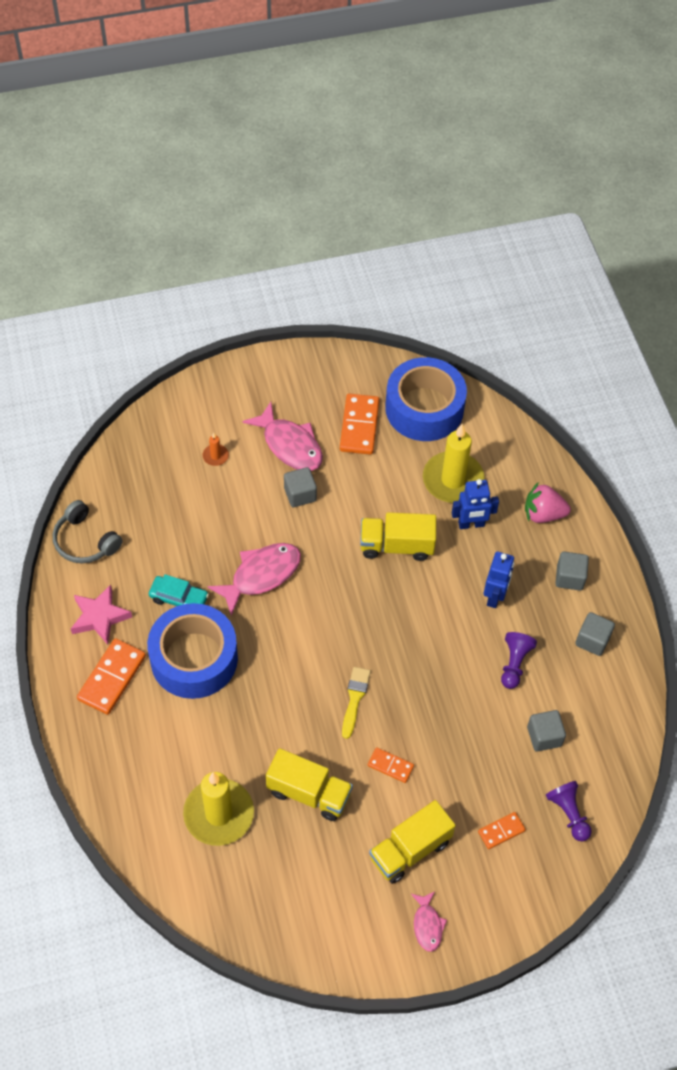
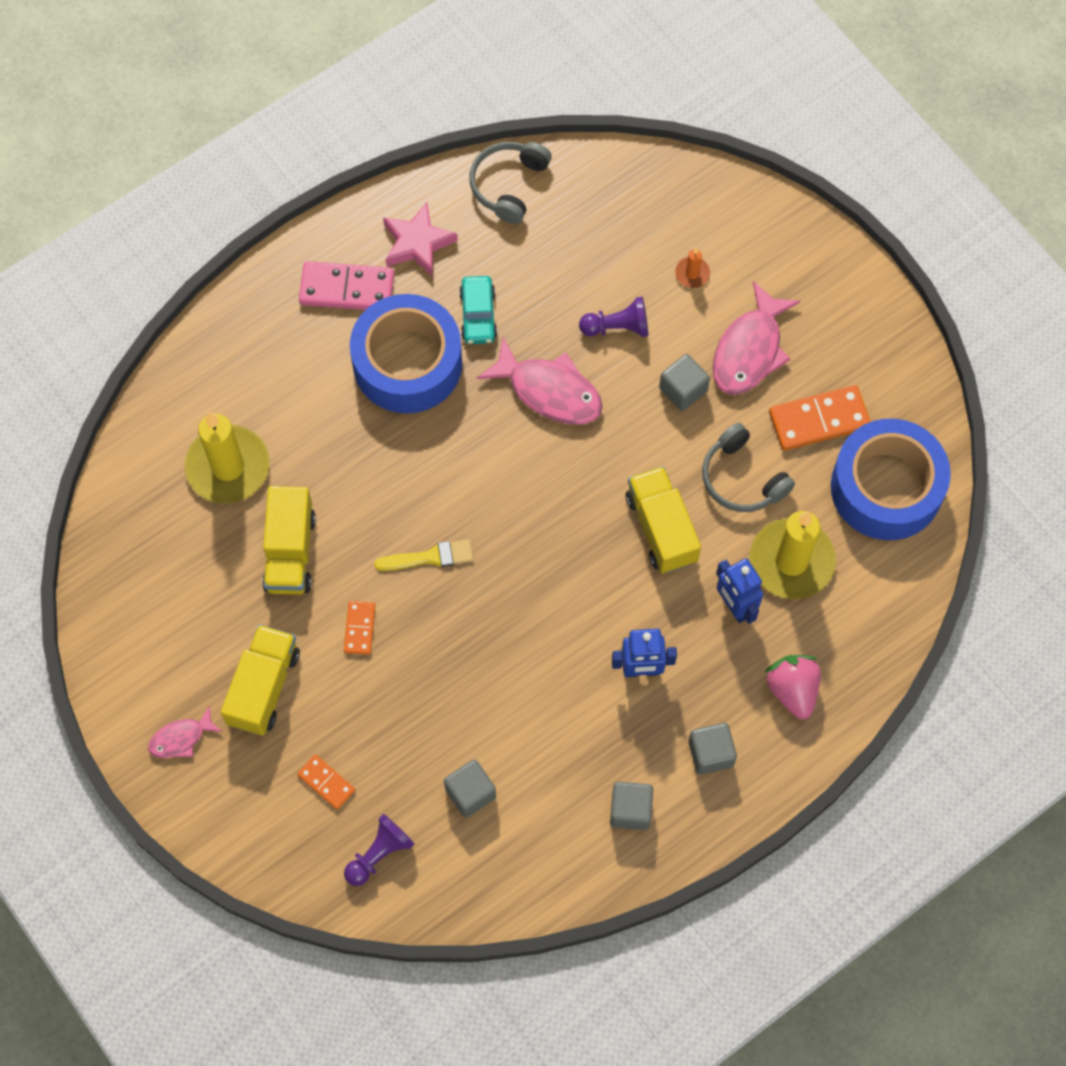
camera: 70 degrees right, 10 degrees up
(112, 678) = (347, 289): orange domino -> pink domino
(381, 485) = (742, 478): none -> grey headphones
(410, 850) = (264, 687): yellow truck -> yellow truck turned 75 degrees clockwise
(514, 664) = (555, 725): purple pawn -> purple pawn (617, 327)

